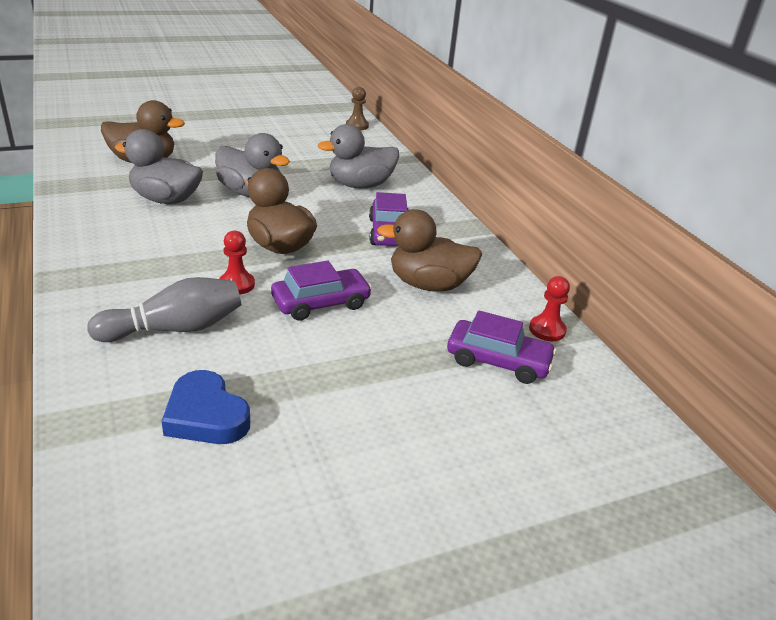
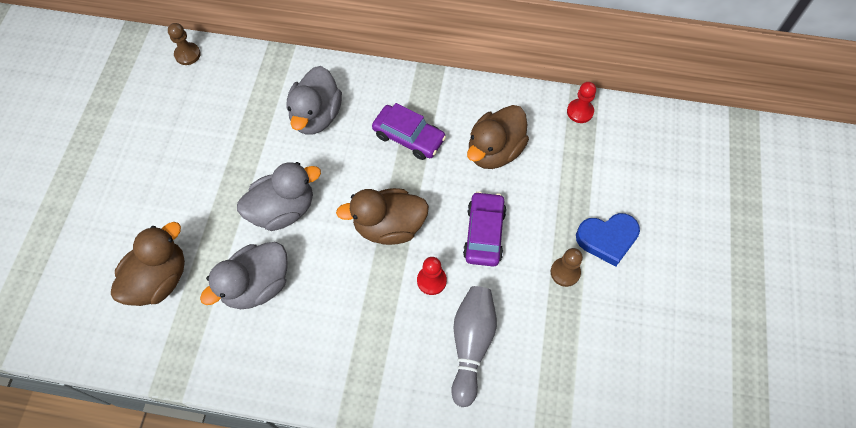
camera: 55 degrees left, 30 degrees up
(206, 415) = (577, 357): blue heart -> blue heart (607, 239)
(319, 374) = (565, 272): none -> brown pawn
(498, 361) = (598, 160): purple car -> none

